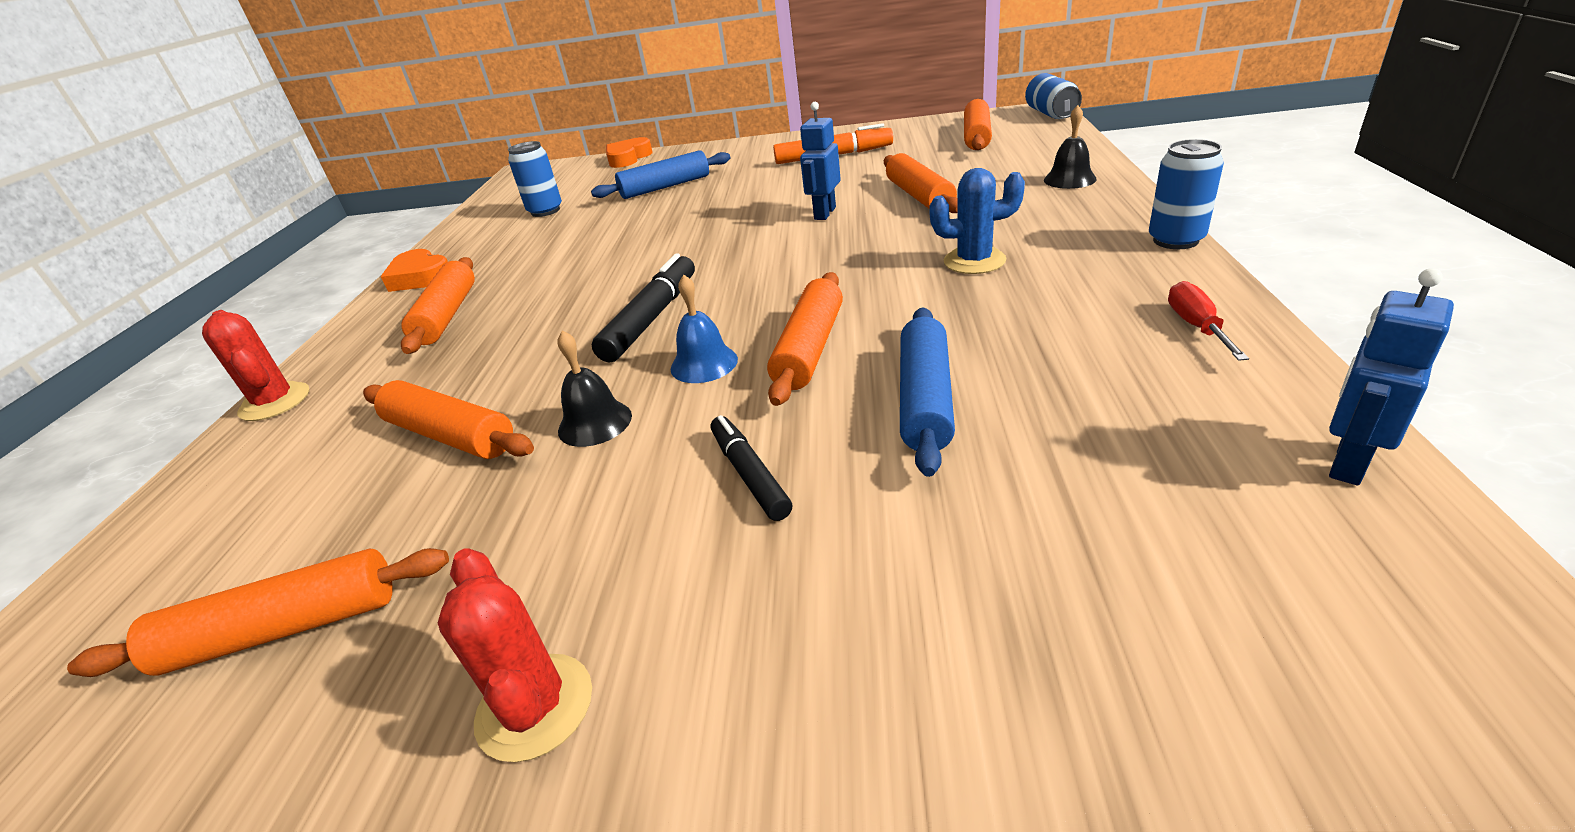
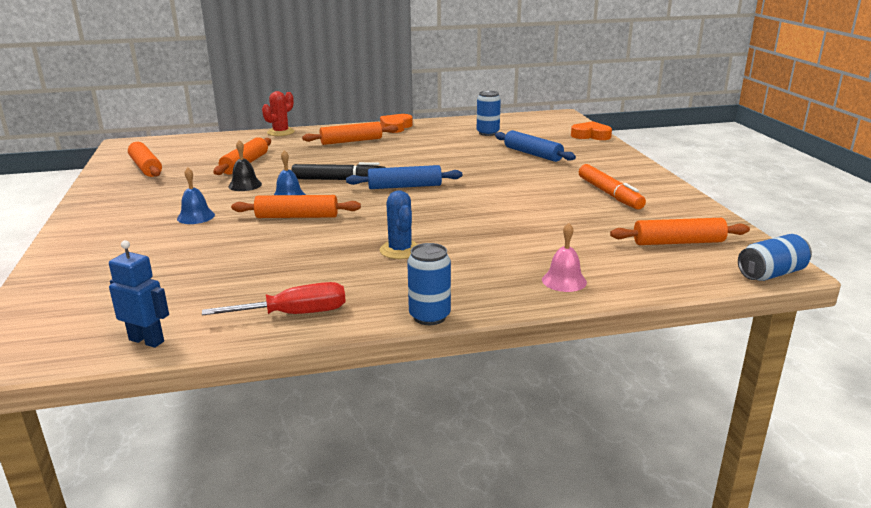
camera: 70 degrees right, 10 degrees down
(535, 707) = (95, 204): red cactus -> none
(749, 474) = (196, 216): black marker -> blue bell
(824, 213) = (484, 202): blue robot -> none
(919, 196) = (519, 228): orange rolling pin -> none
(925, 399) = (240, 245): blue rolling pin -> blue rolling pin (404, 186)
(1069, 179) = (564, 281): black bell -> pink bell
(1196, 326) = (295, 314): red screwdriver -> red screwdriver, size x1.55

